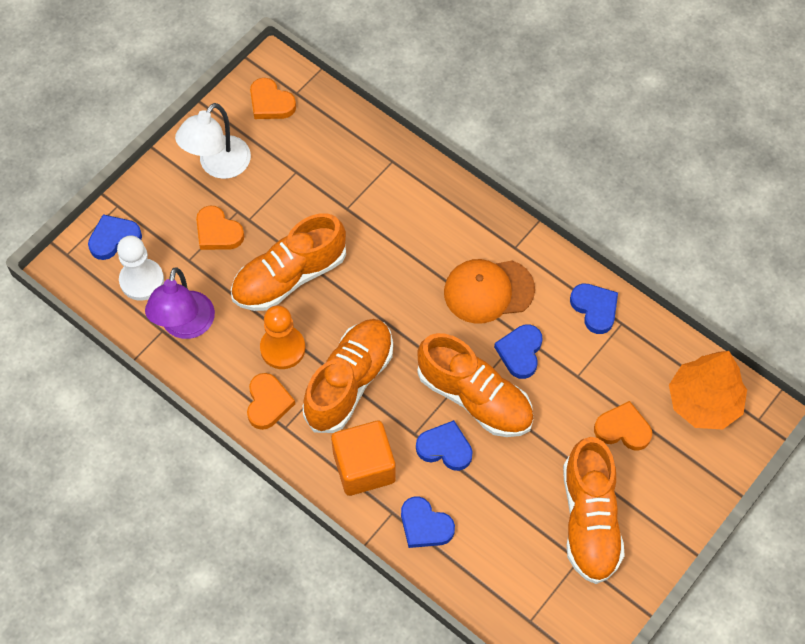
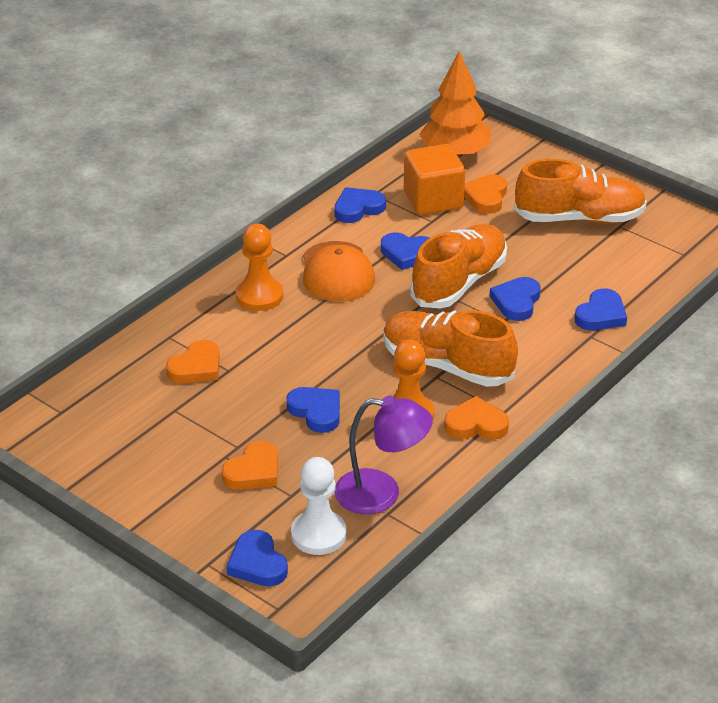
camera: 90 degrees left, 25 degrees down
(218, 166) = (158, 474): white lamp -> none
(270, 103) = (72, 432): orange heart -> orange heart (196, 367)
(289, 276) = (316, 411): orange shoe -> blue heart
(364, 467) = (543, 354): orange cube -> orange cube (433, 200)
(451, 227) = (259, 296): none -> orange pawn

